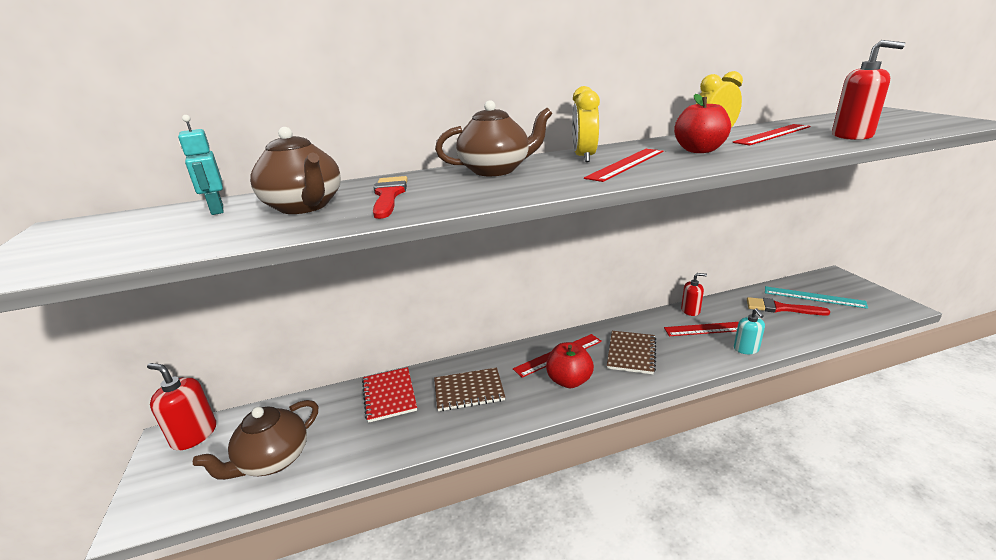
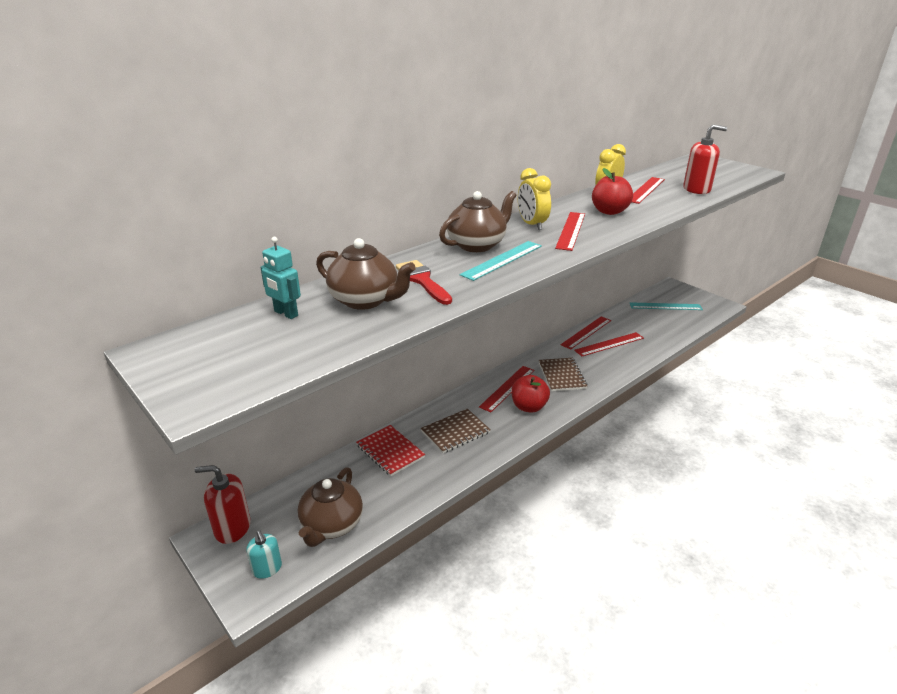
camera: 25 degrees left, 5 degrees up
(504, 184) = (502, 260): none -> turquoise ruler
(690, 311) = (586, 332): red soap dispenser -> red ruler
(746, 349) = (639, 356): turquoise soap dispenser -> turquoise soap dispenser (267, 568)
(780, 308) = (647, 319): red brush -> none

